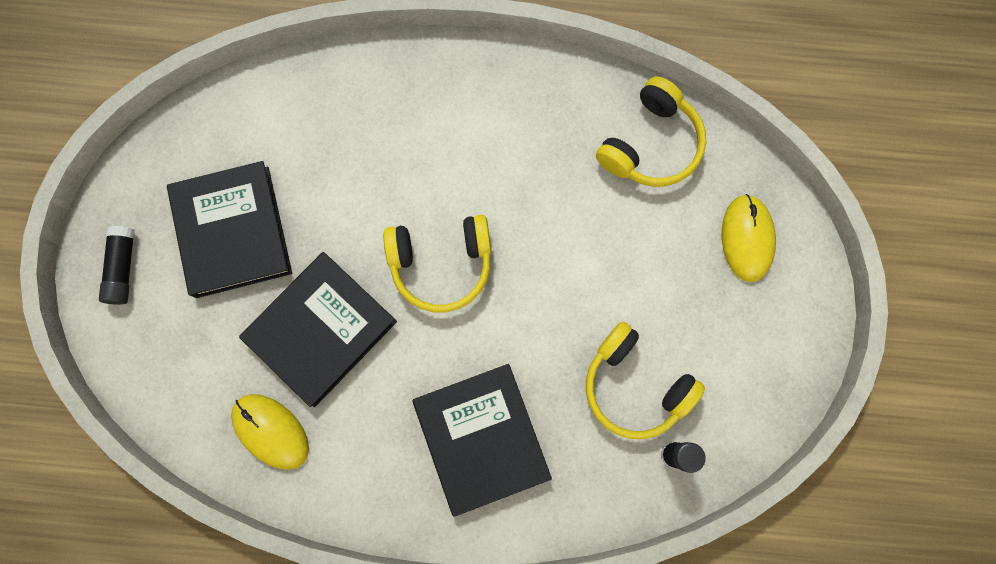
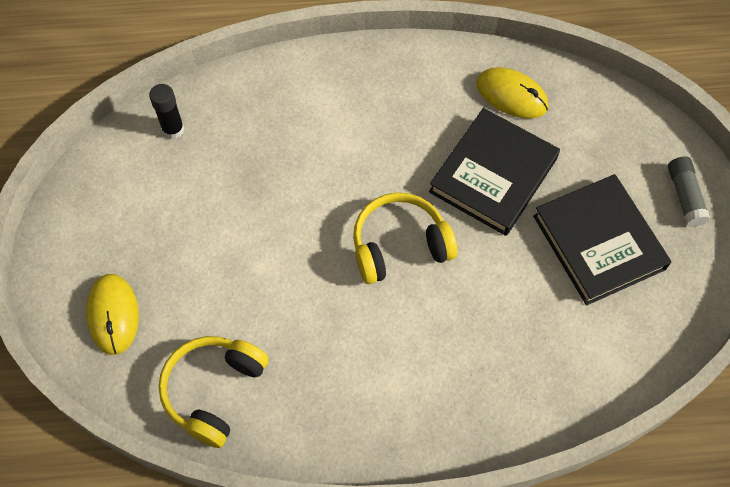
camera: 170 degrees right, 15 degrees down
(122, 268) = (684, 196): black glue stick -> grey glue stick
(481, 438) = (336, 116): black book -> none
(634, 385) = (210, 175): yellow headphones -> none

